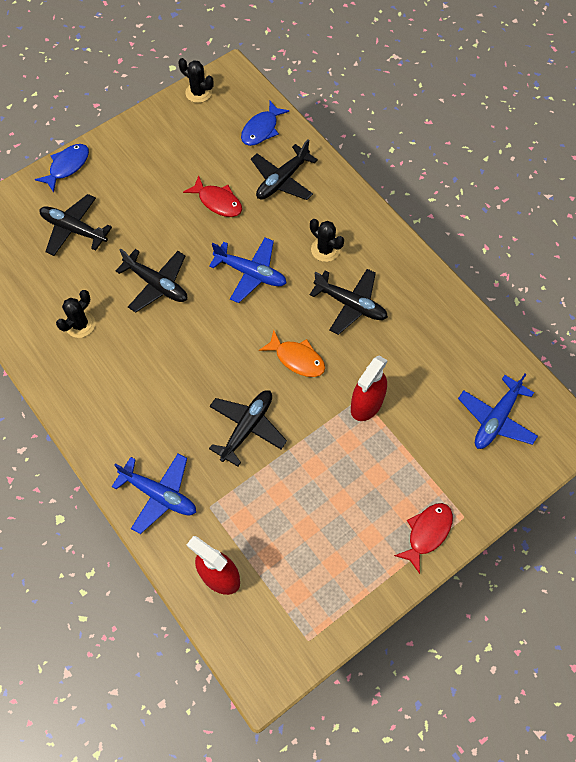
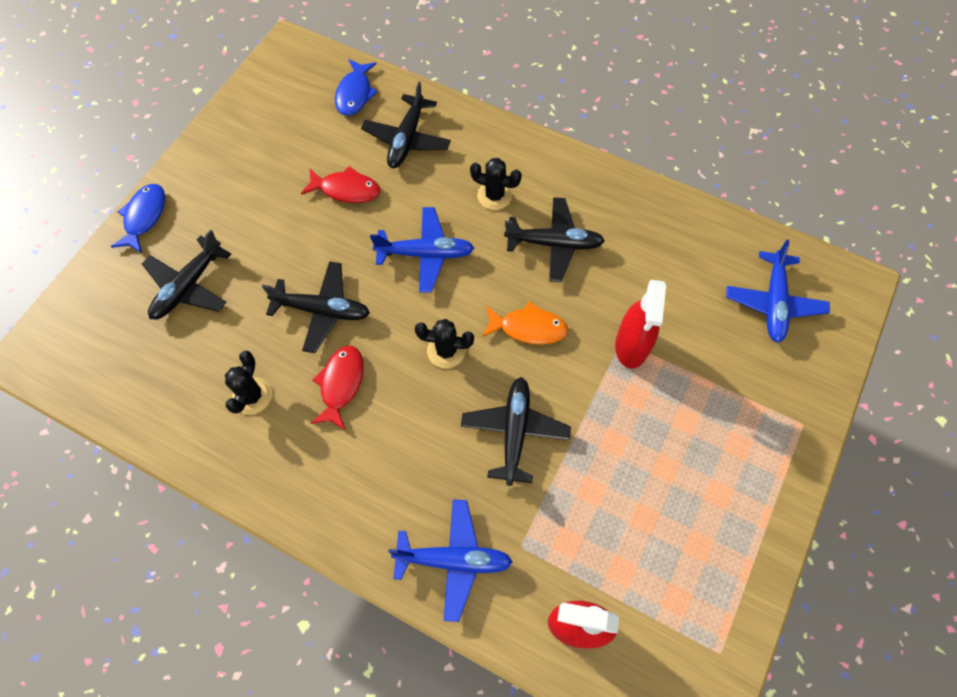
camera: 25 degrees left, 0 degrees up
(74, 229) = (188, 286): black plane -> black plane turned 60 degrees counterclockwise
(198, 93) = (262, 80): black cactus -> black cactus (446, 351)
(427, 533) = (775, 460): red fish -> red fish (341, 384)

